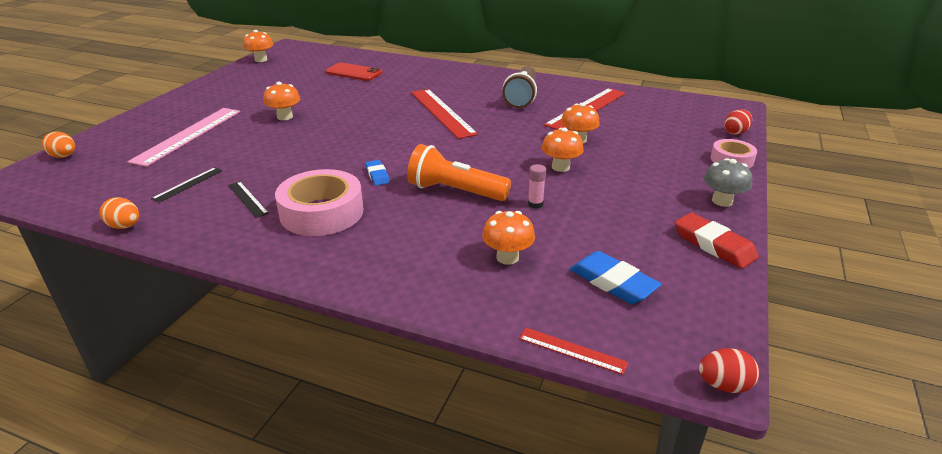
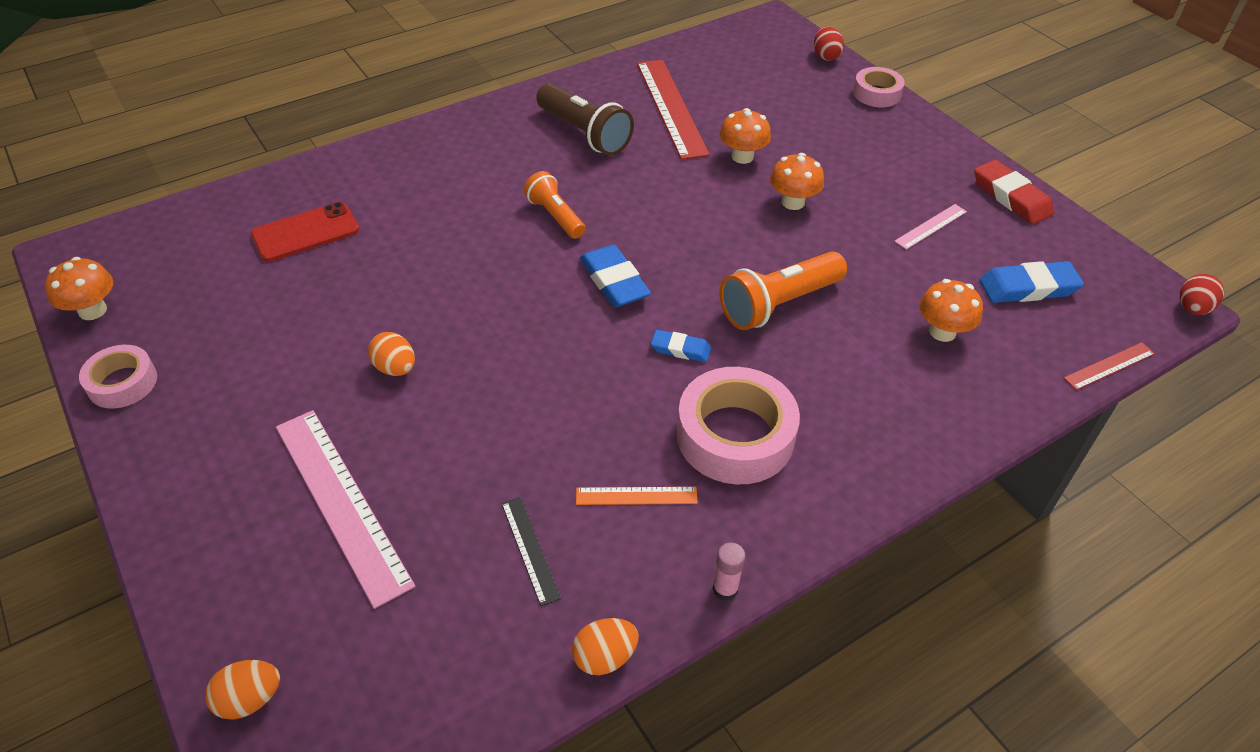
camera: 55 degrees left, 15 degrees up
(225, 77) = (122, 383): none -> pink tape
(247, 199) = (636, 496): black ruler -> orange ruler
(285, 117) = (395, 368): orange mushroom -> orange egg
(410, 141) = (614, 281): none -> blue eraser
(442, 112) = (555, 216): red ruler -> orange flashlight
(535, 204) = (856, 261): pink glue stick -> pink glue stick (725, 589)
(618, 221) = (931, 226): none -> pink ruler
(714, 245) = (1011, 197): red eraser -> red eraser turned 60 degrees clockwise
(722, 201) = (945, 147): grey mushroom -> none

